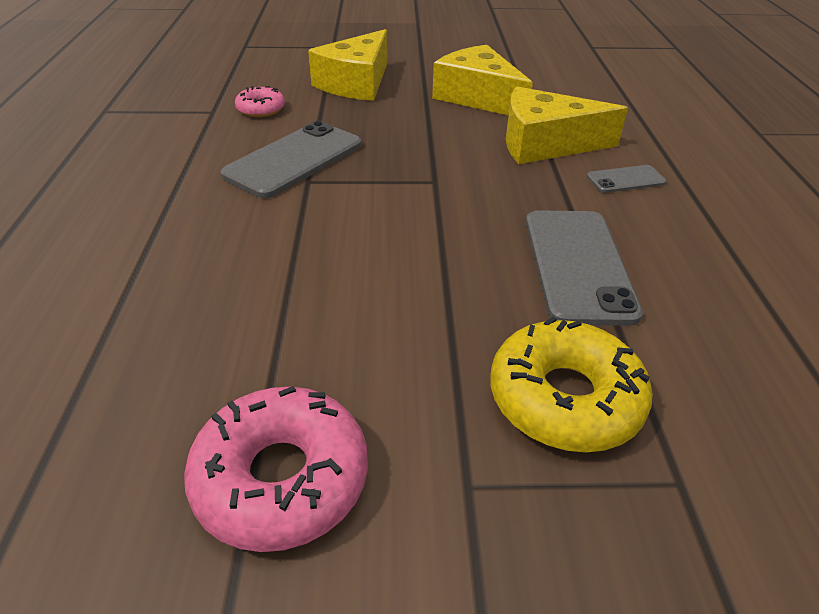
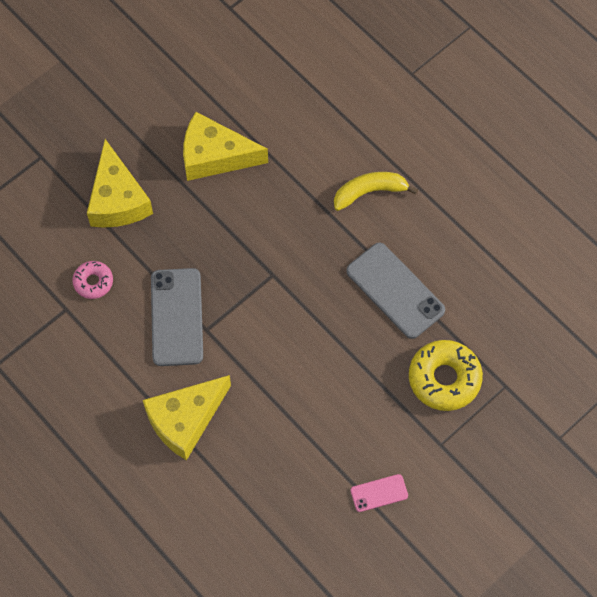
camera: 40 degrees left, 25 degrees up
(281, 478) = (379, 493): pink donut -> pink phone
(545, 144) = (300, 185): yellow cheese -> yellow cheese (185, 420)
(625, 180) = (369, 192): grey phone -> yellow banana

